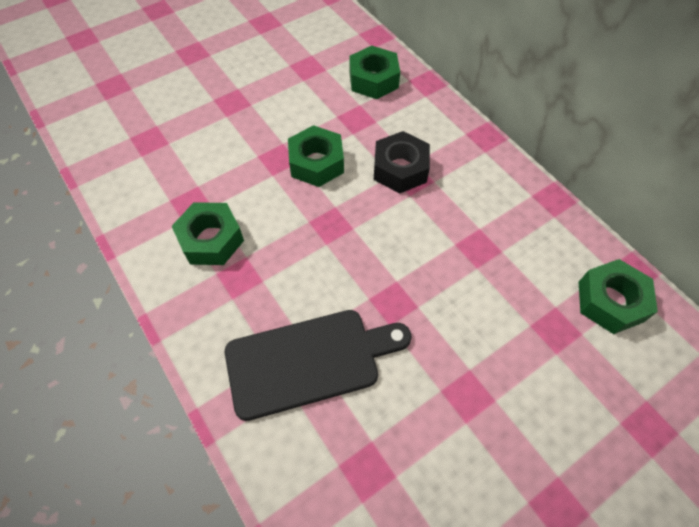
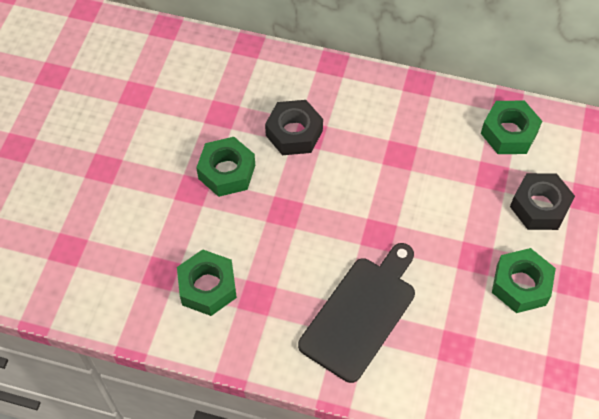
camera: 40 degrees left, 0 degrees up
(373, 80) = (203, 70): green nut -> green nut (521, 285)
(584, 397) = (539, 206): none -> black nut

